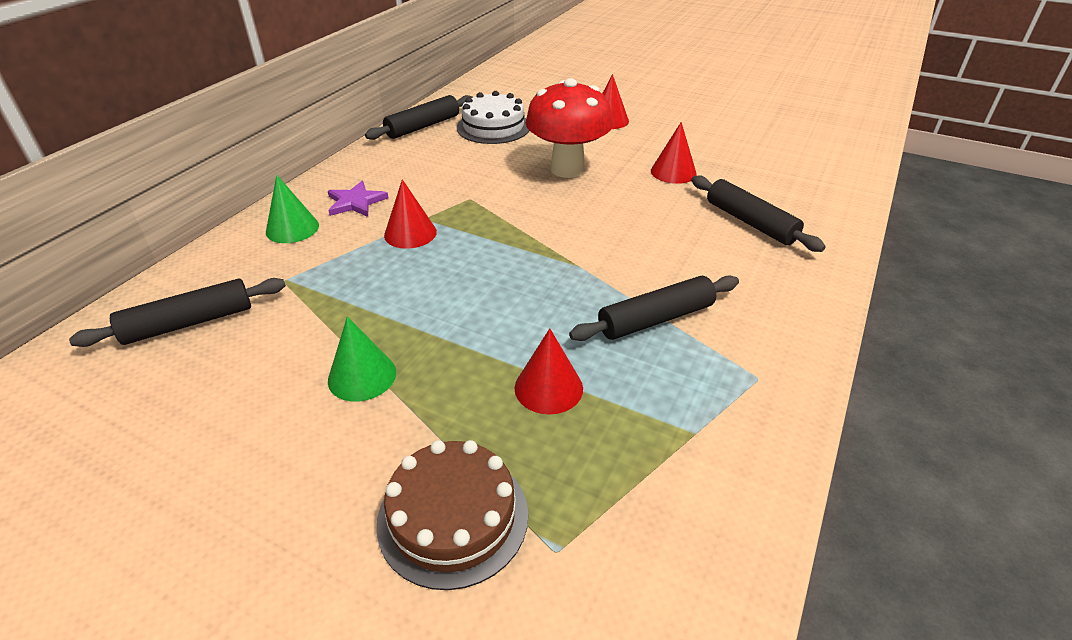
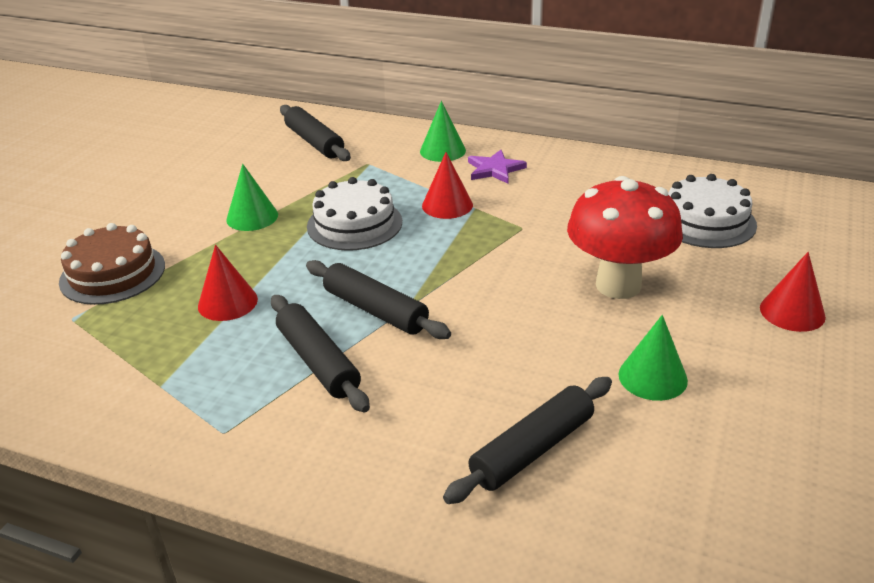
camera: 85 degrees right, 5 degrees down
(419, 293) = (354, 224): none -> white cake
(423, 126) = (677, 176): black rolling pin -> black rolling pin (375, 310)
(673, 172) = (652, 377): red cone -> green cone

